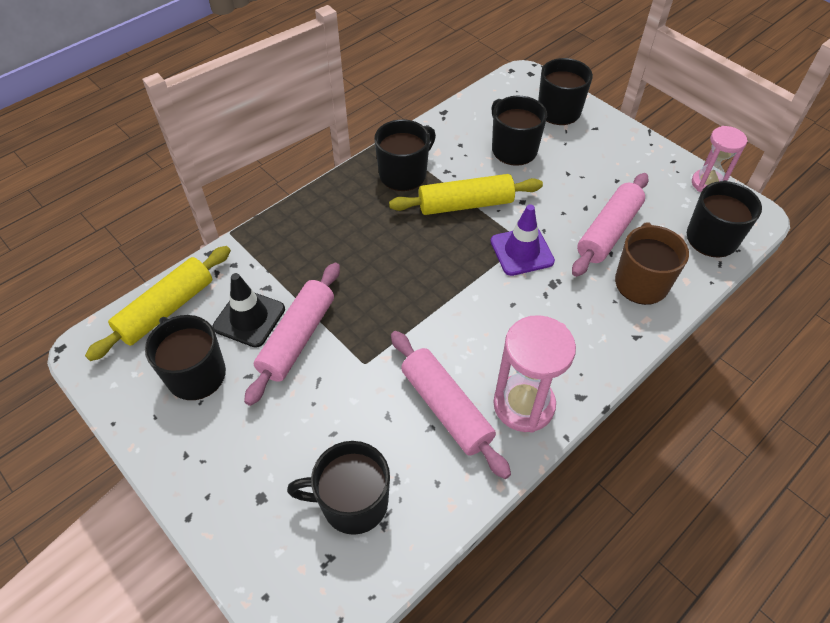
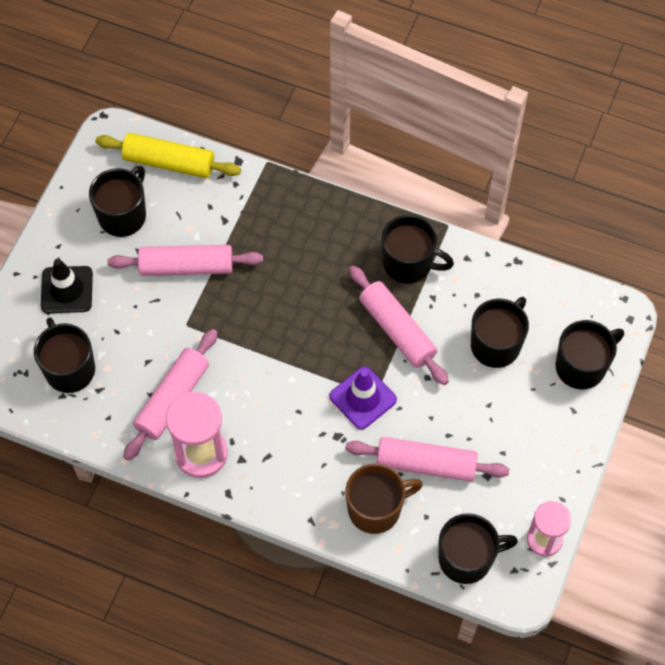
camera: 65 degrees right, 10 degrees up
(249, 318) = (189, 223): black traffic cone -> black traffic cone (67, 290)
(465, 204) = (397, 330): yellow rolling pin -> pink rolling pin

